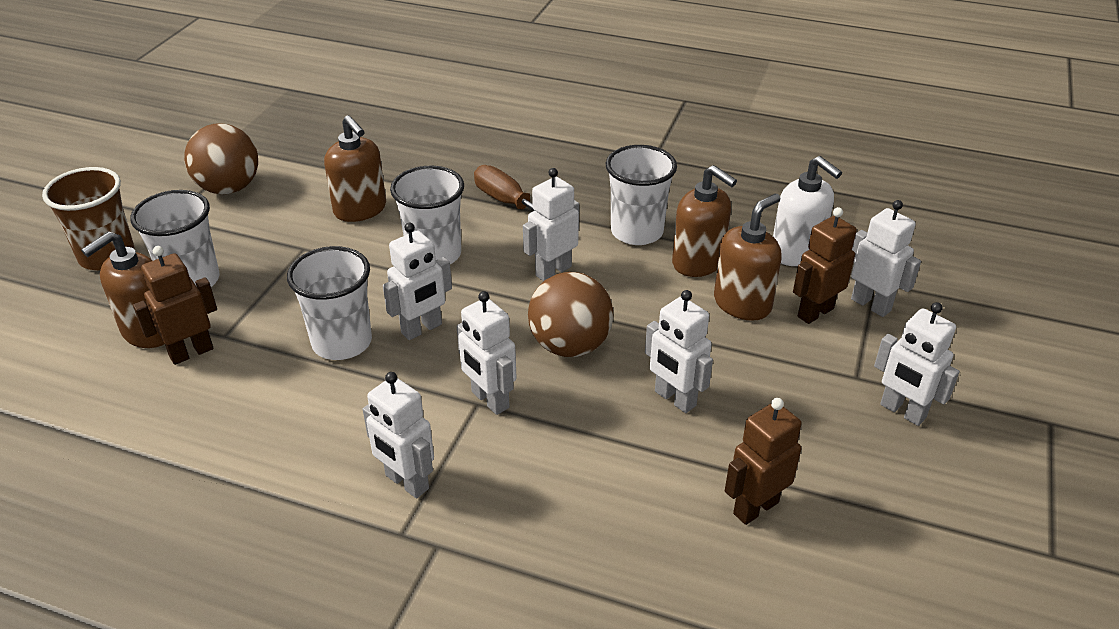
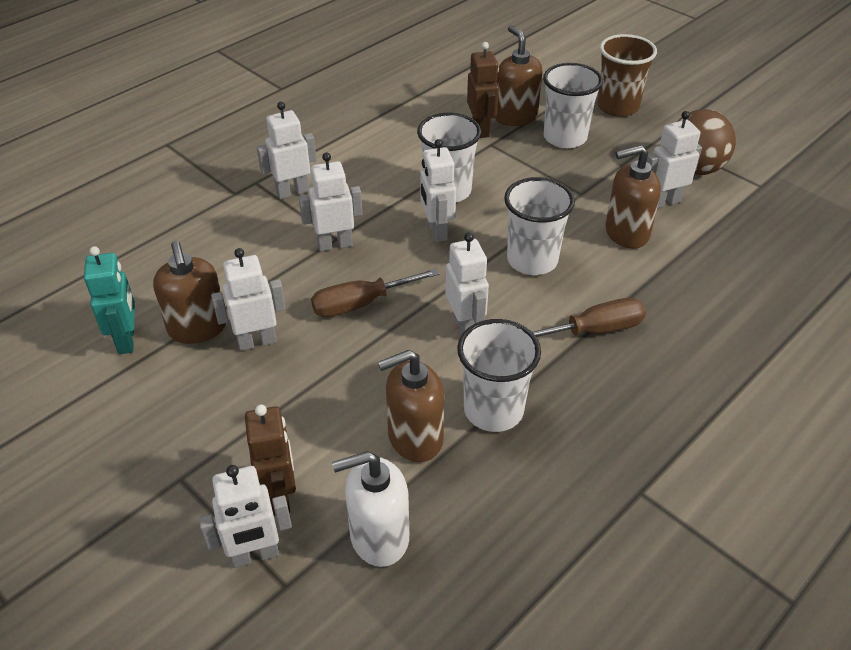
camera: 115 degrees right, 5 degrees up
(570, 345) = (360, 304): brown ball -> brown screwdriver
(742, 304) = (332, 443): brown soap dispenser -> brown soap dispenser (198, 328)
(755, 507) = (127, 340): brown robot -> turquoise robot
(902, 411) = (119, 486): white robot -> white robot (664, 201)

